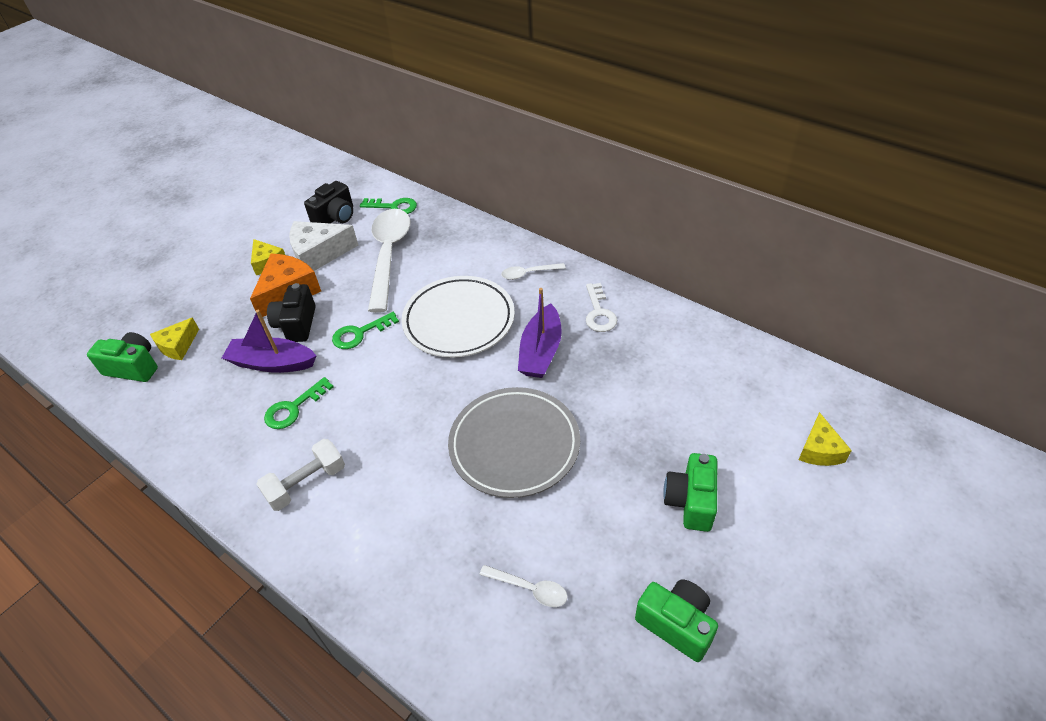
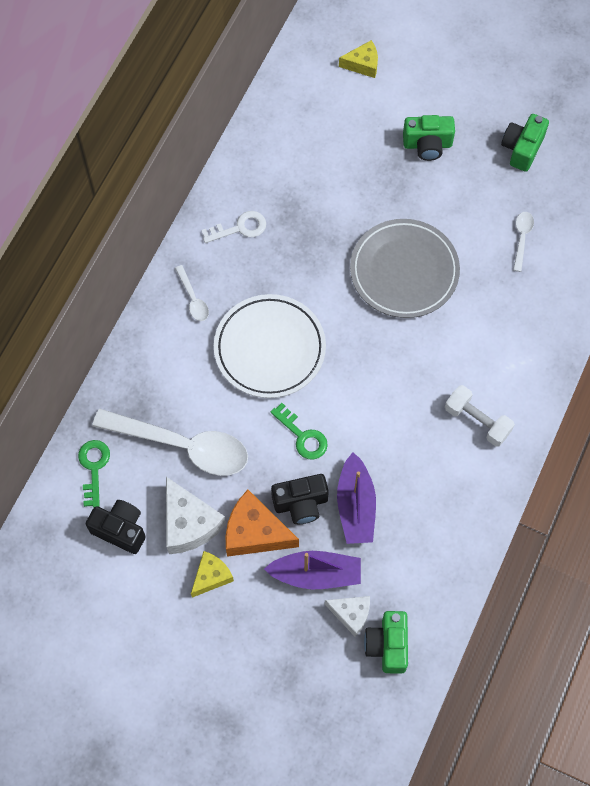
camera: 105 degrees left, 20 degrees up
(178, 346) = (351, 614): yellow cheese -> white cheese
(293, 408) = (404, 463): green key -> none
(389, 255) = (182, 445): white spoon -> white spoon turned 150 degrees counterclockwise
(541, 351) = (297, 269): purple boat -> purple boat (316, 574)

